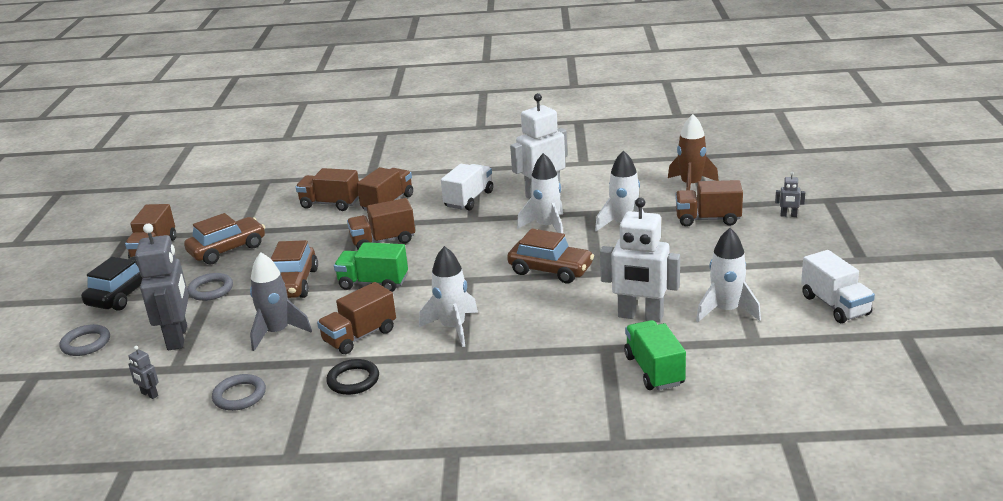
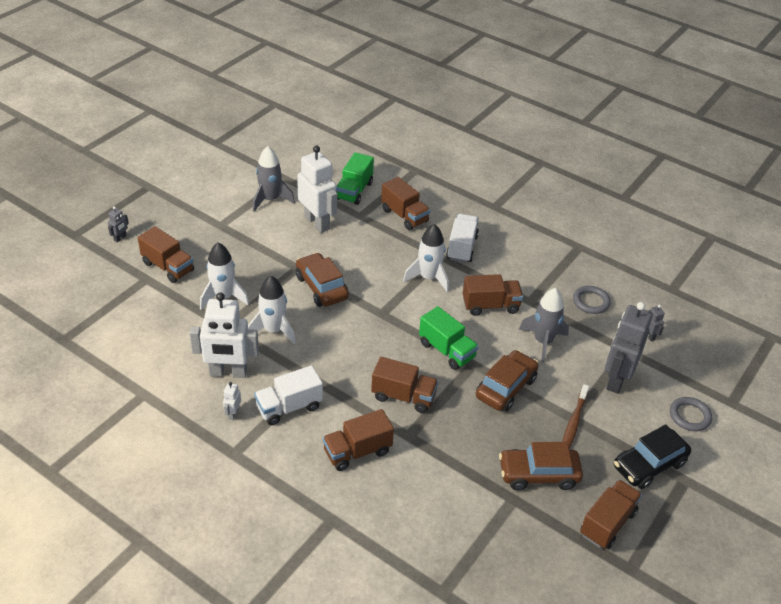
camera: 150 degrees left, 15 degrees up
(211, 290) = (574, 422): grey ring -> brown toothbrush
(330, 204) = (407, 489): brown truck -> brown truck (404, 216)
(353, 380) = (516, 274): black ring -> none
(505, 181) = (233, 414): none -> white robot
(691, 185) = (121, 306): brown rocket -> none
(726, 311) = (270, 200): white rocket -> grey rocket
(788, 215) = (120, 238): grey robot -> grey robot turned 75 degrees clockwise
(835, 305) = (215, 171): white truck -> white truck (461, 247)

